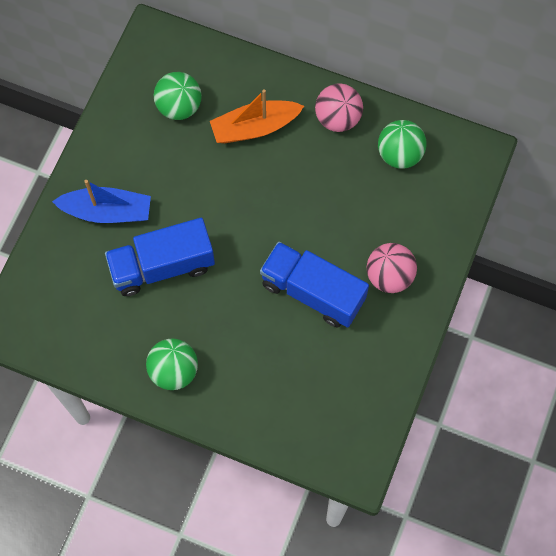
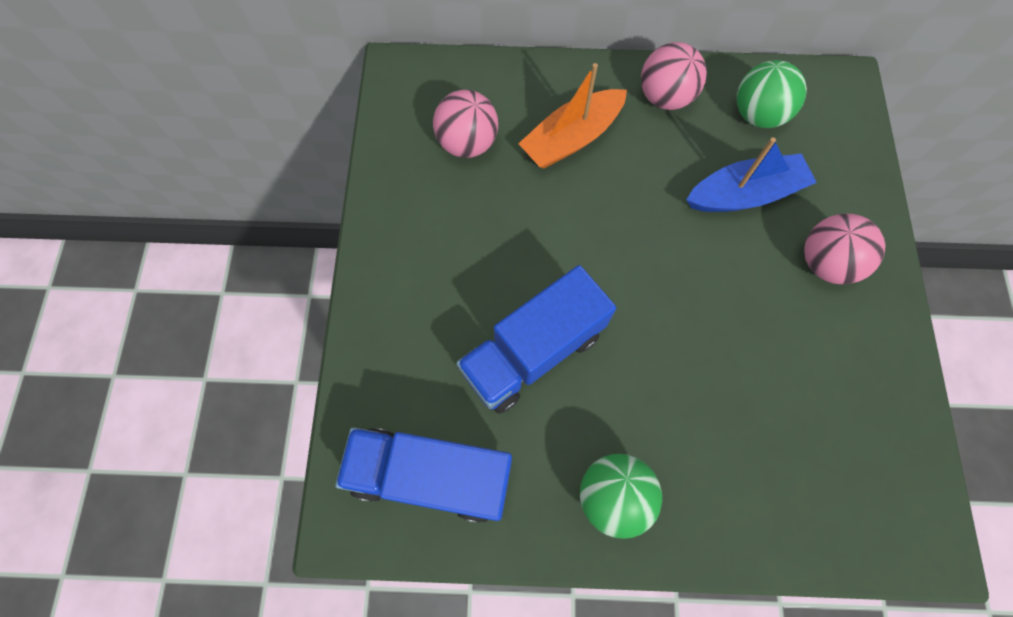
camera: 20 degrees left, 0 degrees up
(107, 211) = (428, 304): blue boat -> blue boat (745, 194)
(179, 107) = (467, 143): green ball -> pink ball
(312, 292) = (743, 317): blue truck -> blue truck (431, 476)

